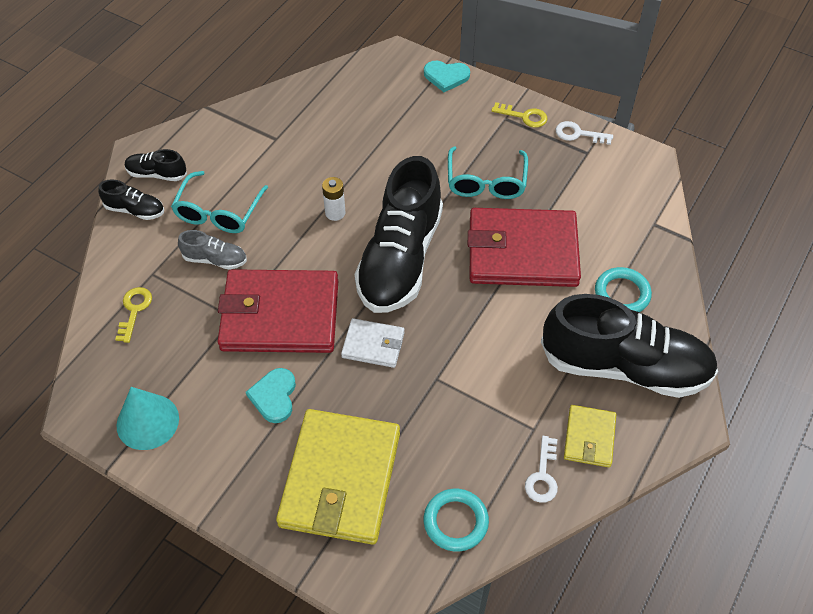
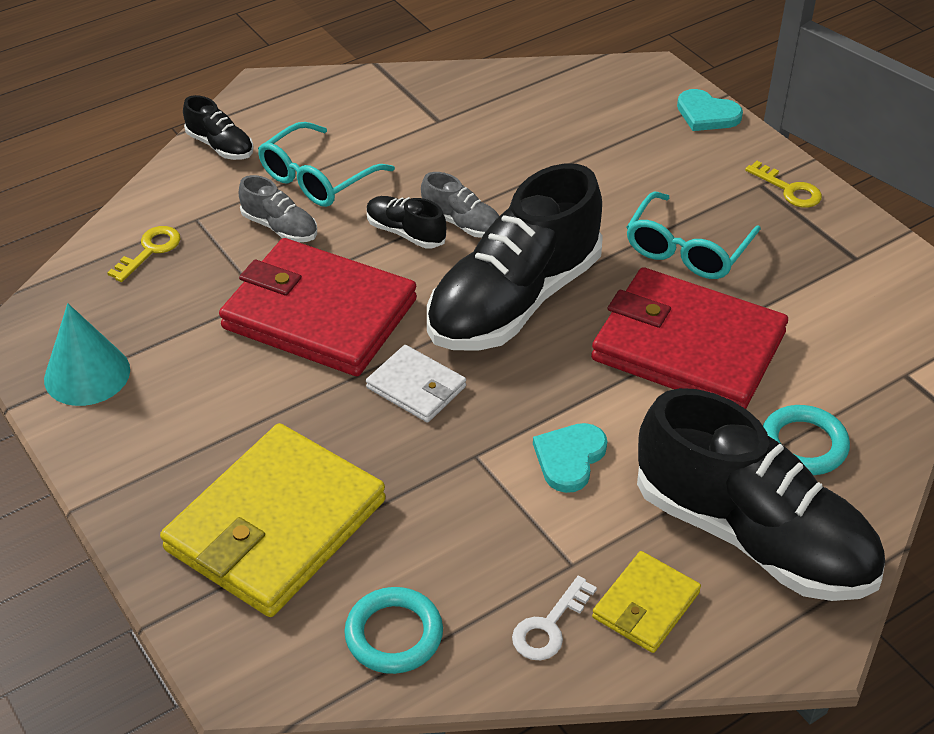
camera: 25 degrees right, 10 degrees down
(157, 174) = (270, 116): black shoe -> black shoe (405, 233)
(274, 396) = (254, 401): turquoise heart -> turquoise heart (569, 458)
(335, 213) = (462, 223): white battery -> grey shoe
(578, 134) = (856, 232): white key -> none

